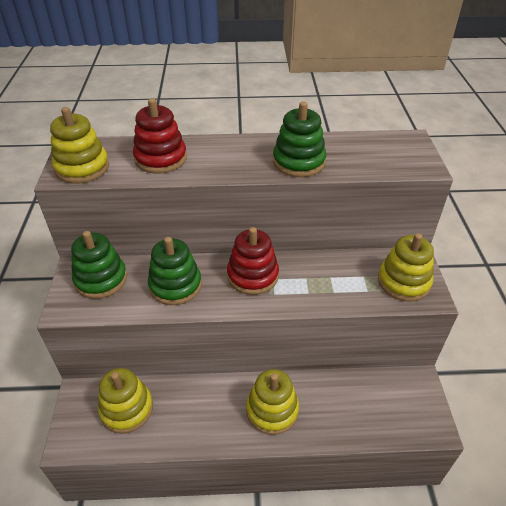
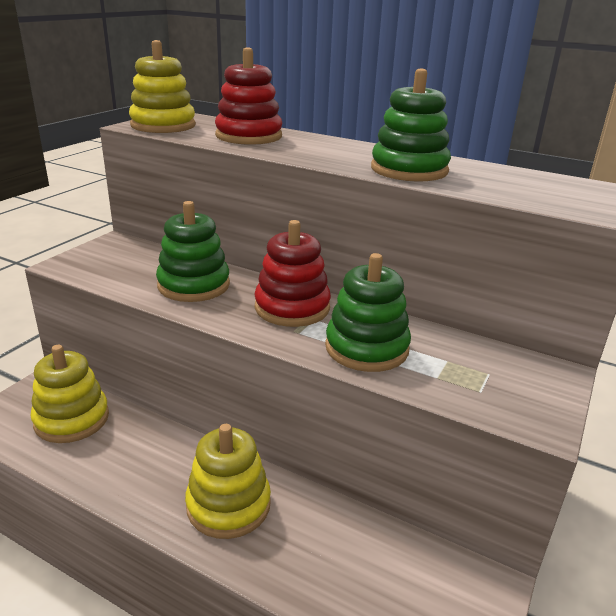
camera: 30 degrees right, 15 degrees down
(101, 279) = (127, 256): green stacking toy -> green stacking toy (366, 348)
(403, 282) = (508, 389): yellow stacking toy -> none

